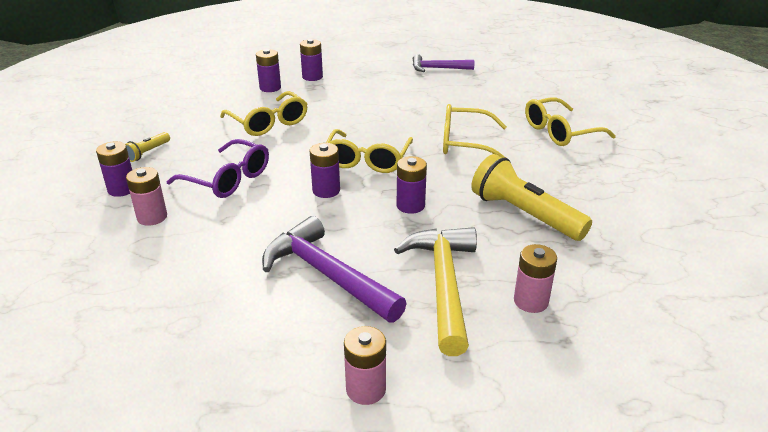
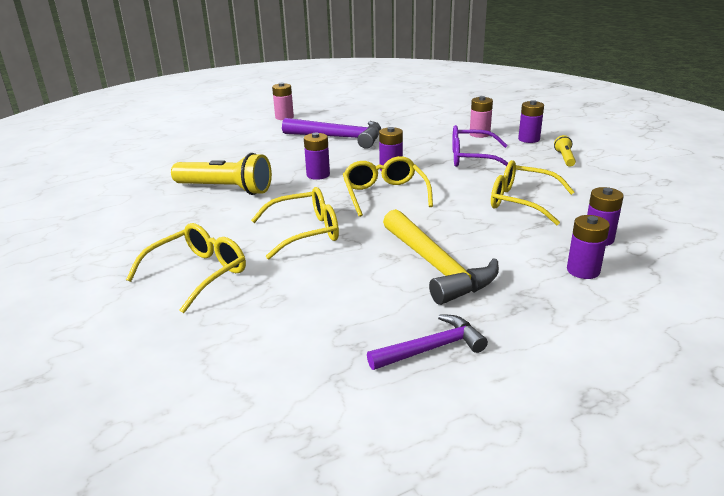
camera: 155 degrees right, 5 degrees down
(443, 284) = (268, 148): yellow hammer -> yellow hammer (436, 266)
(531, 301) = (213, 152): pink battery -> none

